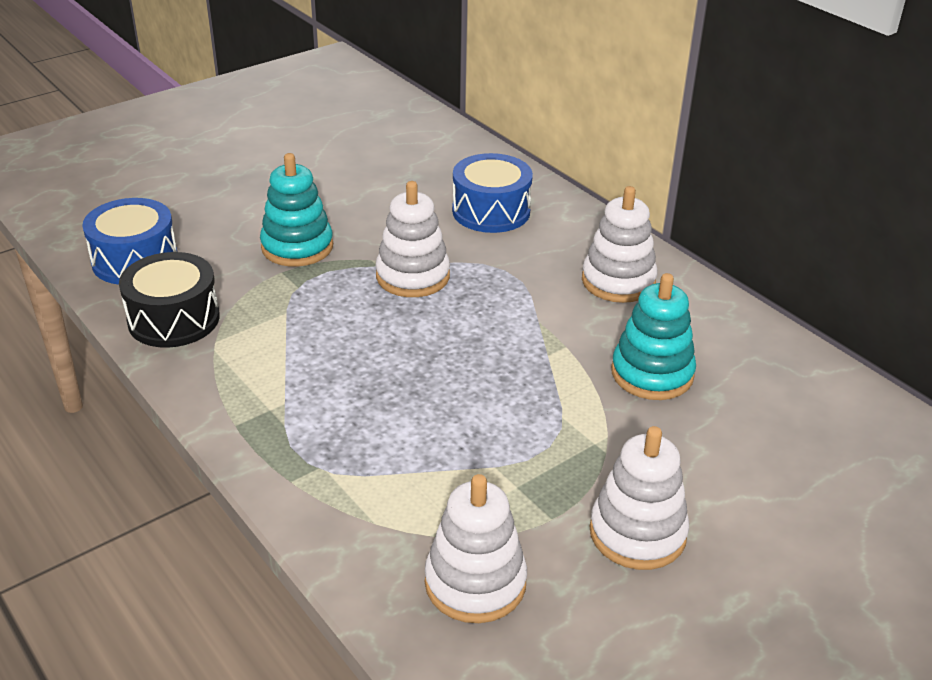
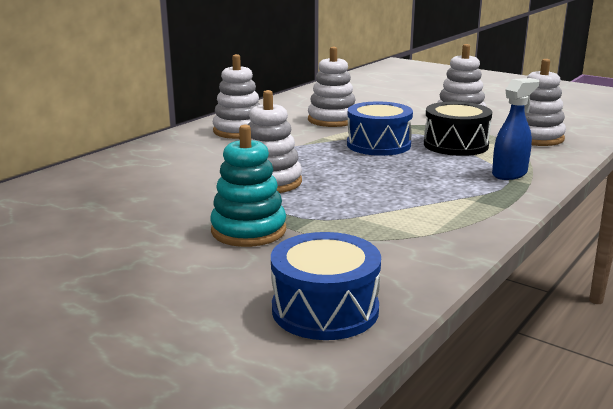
camera: 105 degrees left, 15 degrees down
(174, 319) = (408, 260): black drum -> black drum (455, 145)
(332, 475) = (509, 174): none -> blue spray bottle
(491, 211) = (154, 169): blue drum -> blue drum (378, 145)
(652, 374) = (332, 120): turquoise stacking toy -> white stacking toy

